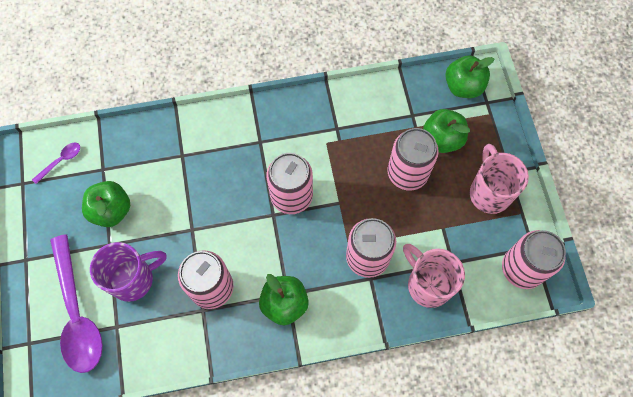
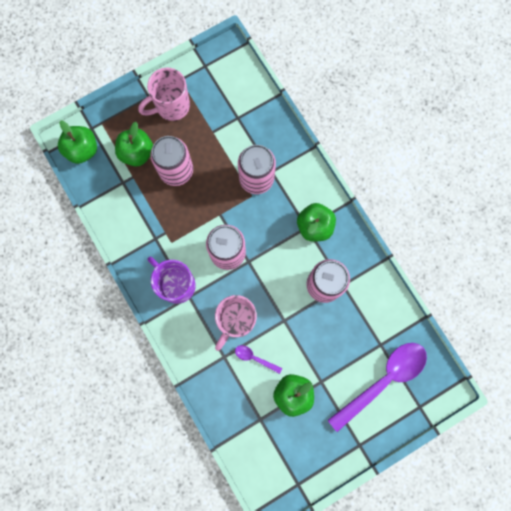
camera: 110 degrees left, 10 degrees up
(61, 161) = (266, 460): purple spoon -> purple spoon (254, 358)
(134, 279) = (340, 348): purple mug -> purple mug (176, 284)
(427, 284) = (260, 130): pink mug -> pink mug (236, 321)
(522, 269) = (224, 69): pink can -> none

